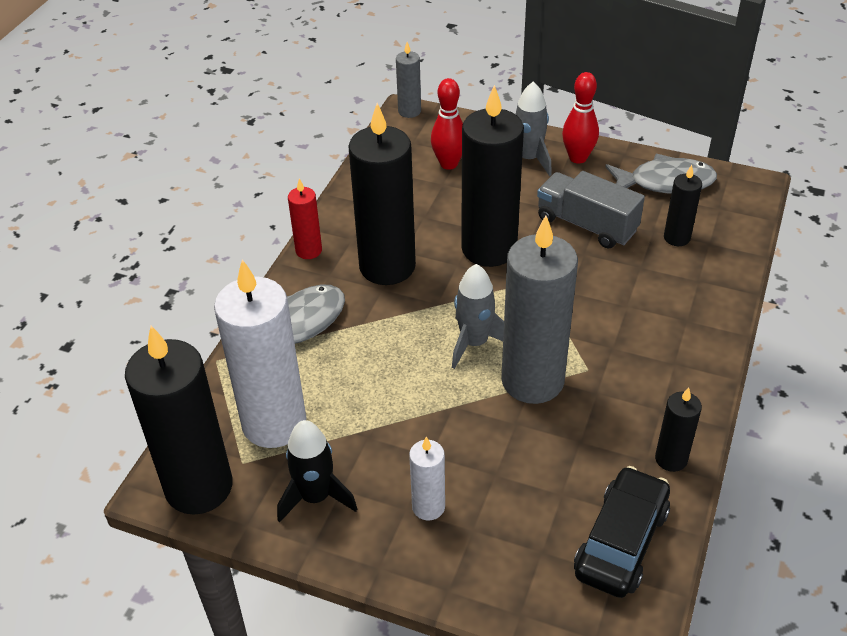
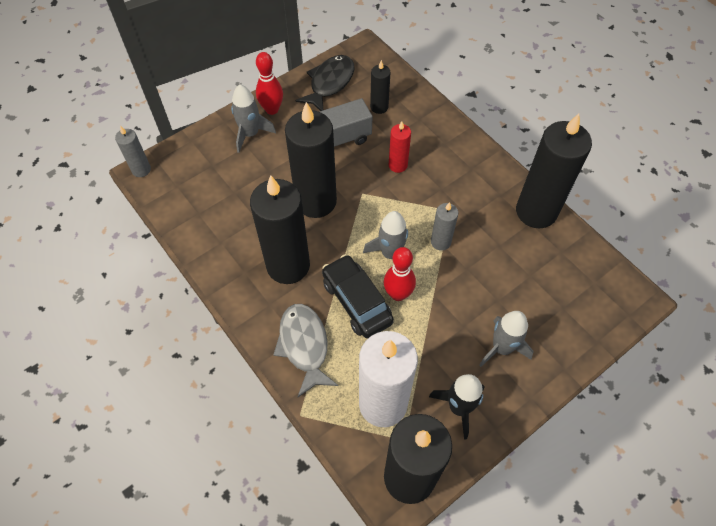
camera: 60 degrees left, 15 degrees up
(308, 250) = (235, 304): red candle -> red candle (398, 165)
(428, 507) = (502, 348): white candle -> grey rocket
(449, 164) = (217, 178): red bowling pin -> red bowling pin (398, 294)
(532, 380) = (440, 242): grey candle -> grey candle, size x0.48
(621, 542) = (576, 267): black car -> black car (357, 301)
(665, 182) = (330, 83): grey fish -> black fish
(671, 459) = (536, 211): black candle -> black candle, size x2.09

